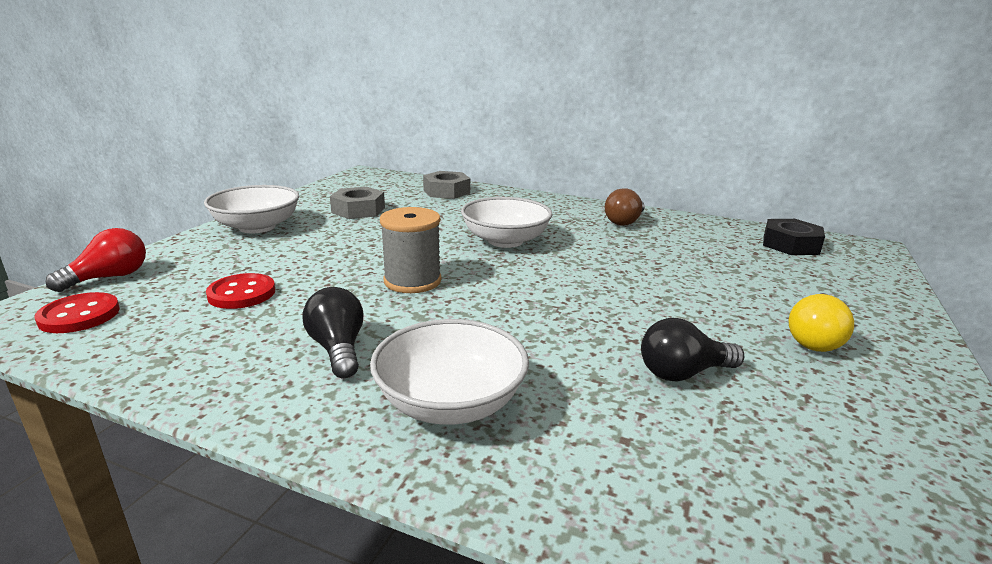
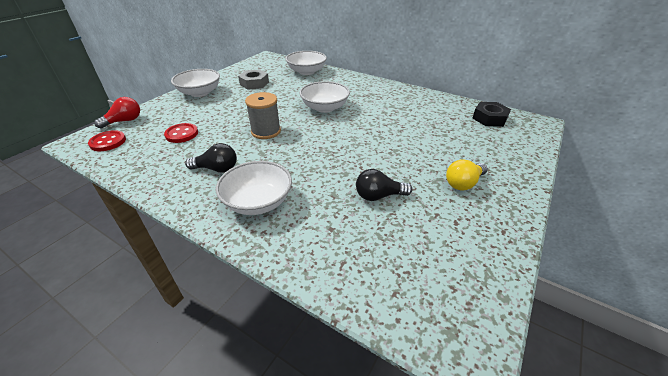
camera: 10 degrees right, 15 degrees up
(338, 349) = (217, 169): black light bulb -> black light bulb turned 105 degrees clockwise
(446, 191) = (306, 72): grey nut -> white bowl
(624, 221) = (398, 97): brown light bulb -> none

